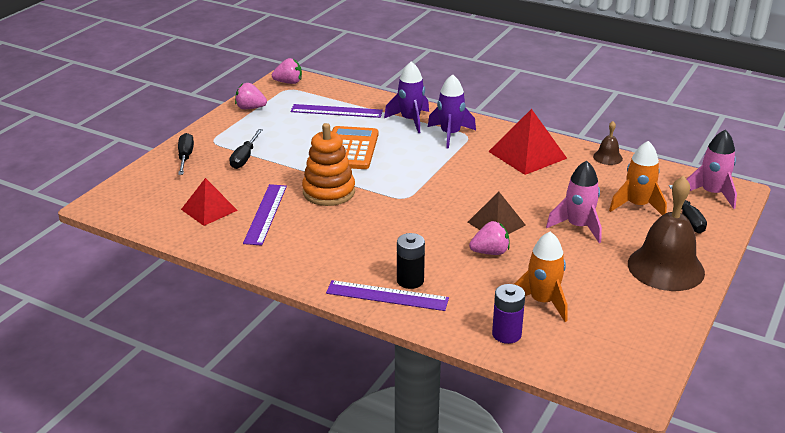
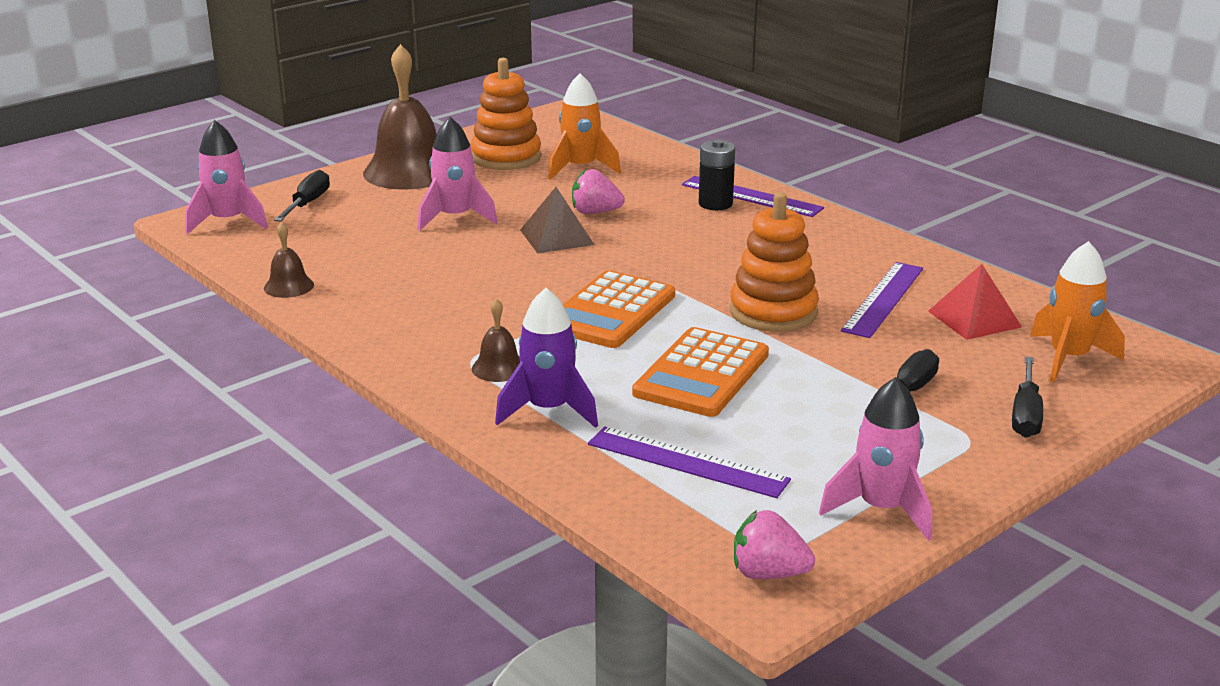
camera: 160 degrees left, 5 degrees down
(250, 108) = (881, 509): pink strawberry -> pink rocket
(420, 175) = (610, 311): none -> orange calculator
(450, 134) = (499, 368): purple rocket -> brown bell
(506, 334) = (643, 154): purple battery -> none
(527, 154) = (406, 311): red pyramid -> none
(614, 303) = (506, 157): none -> orange stacking toy
(637, 206) = (346, 225): orange rocket -> orange rocket (1068, 358)

